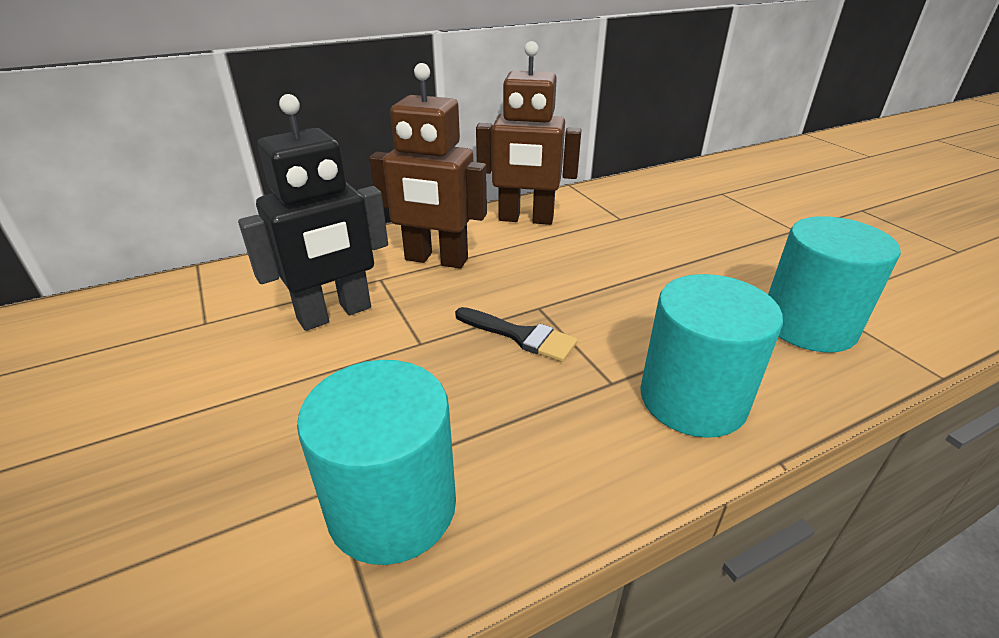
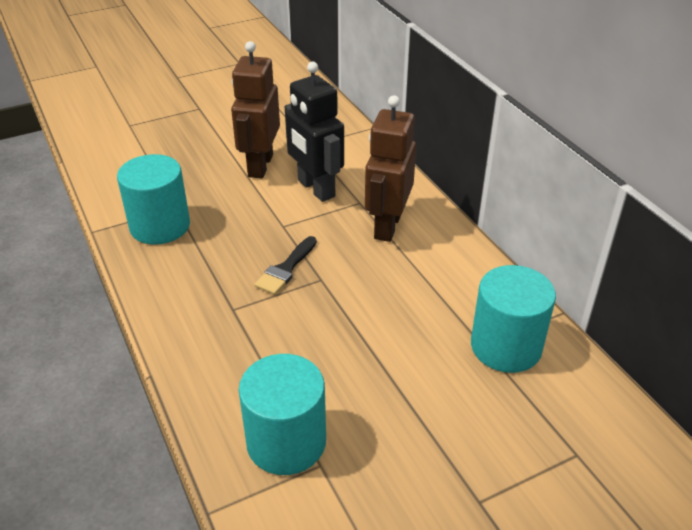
camera: 90 degrees right, 5 degrees up
(526, 219) = (467, 276): brown robot -> brown robot (260, 165)
(692, 399) = (210, 345): turquoise cylinder -> turquoise cylinder (506, 346)

